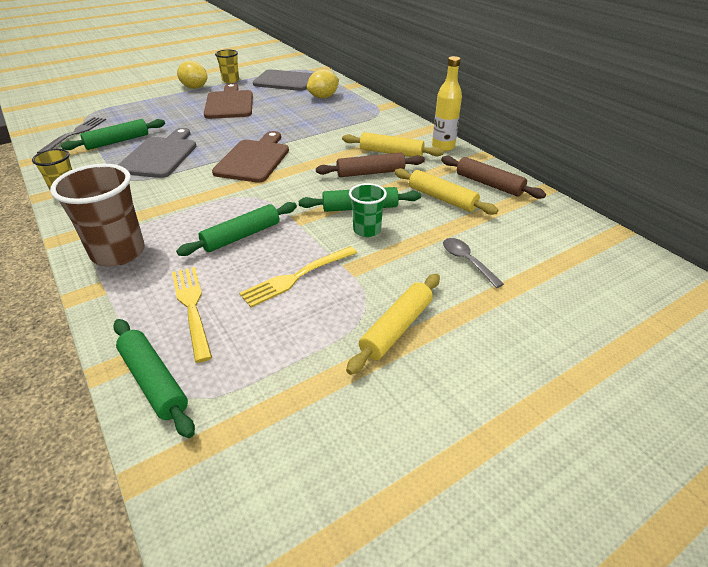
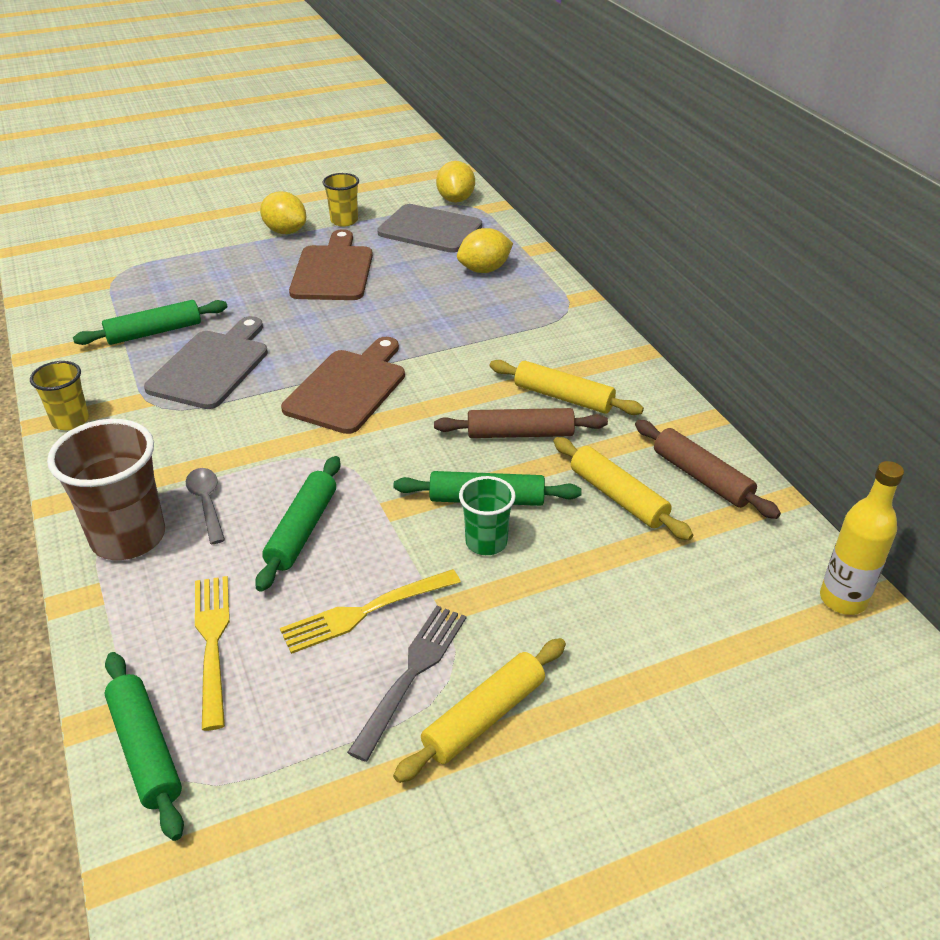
camera: 10 degrees right, 0 degrees up
(75, 134) = (95, 311): grey fork -> grey fork (412, 674)
(241, 236) = (302, 530): green rolling pin -> green rolling pin turned 45 degrees counterclockwise
(296, 67) = (456, 199): none -> yellow lemon
(443, 147) = (650, 394): yellow bottle -> yellow bottle (842, 599)
(467, 261) = (620, 618): grey spoon -> grey spoon (207, 503)

